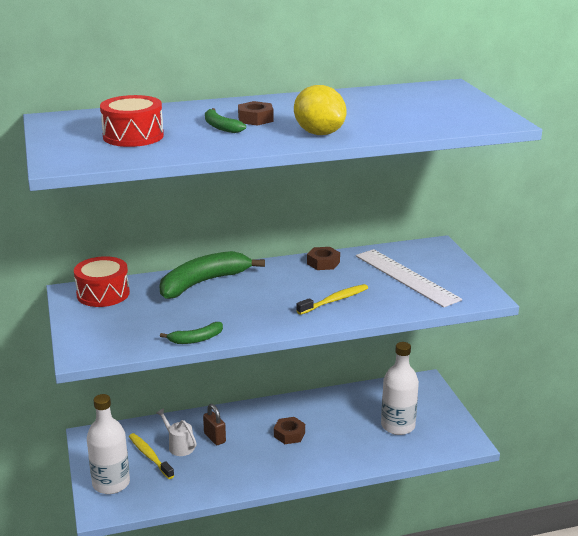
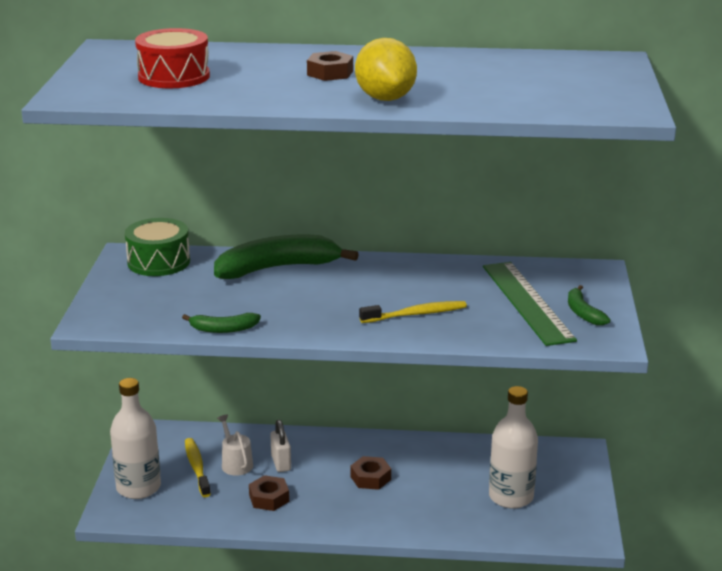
camera: 20 degrees right, 0 degrees up
(103, 294) = (159, 262): red drum -> green drum
(214, 438) = (281, 463): brown padlock -> white padlock
(221, 127) = (280, 77): green banana -> green banana (583, 313)
(323, 263) = (436, 268): brown nut -> brown nut (269, 498)
(406, 277) = (527, 302): white ruler -> green ruler

